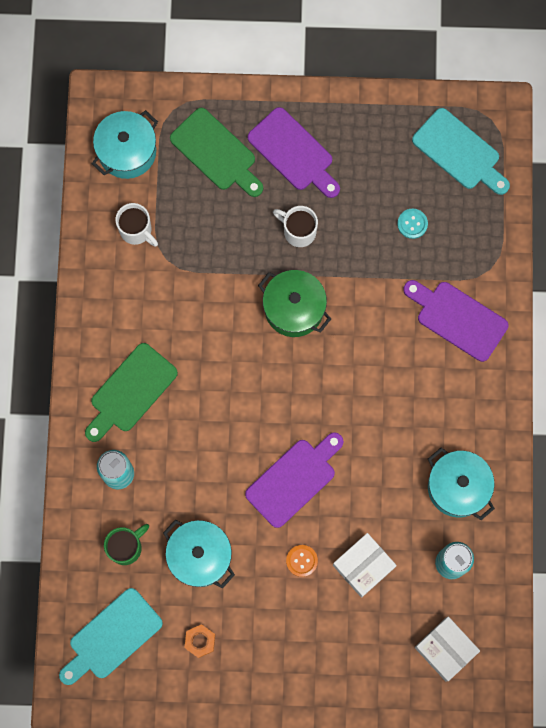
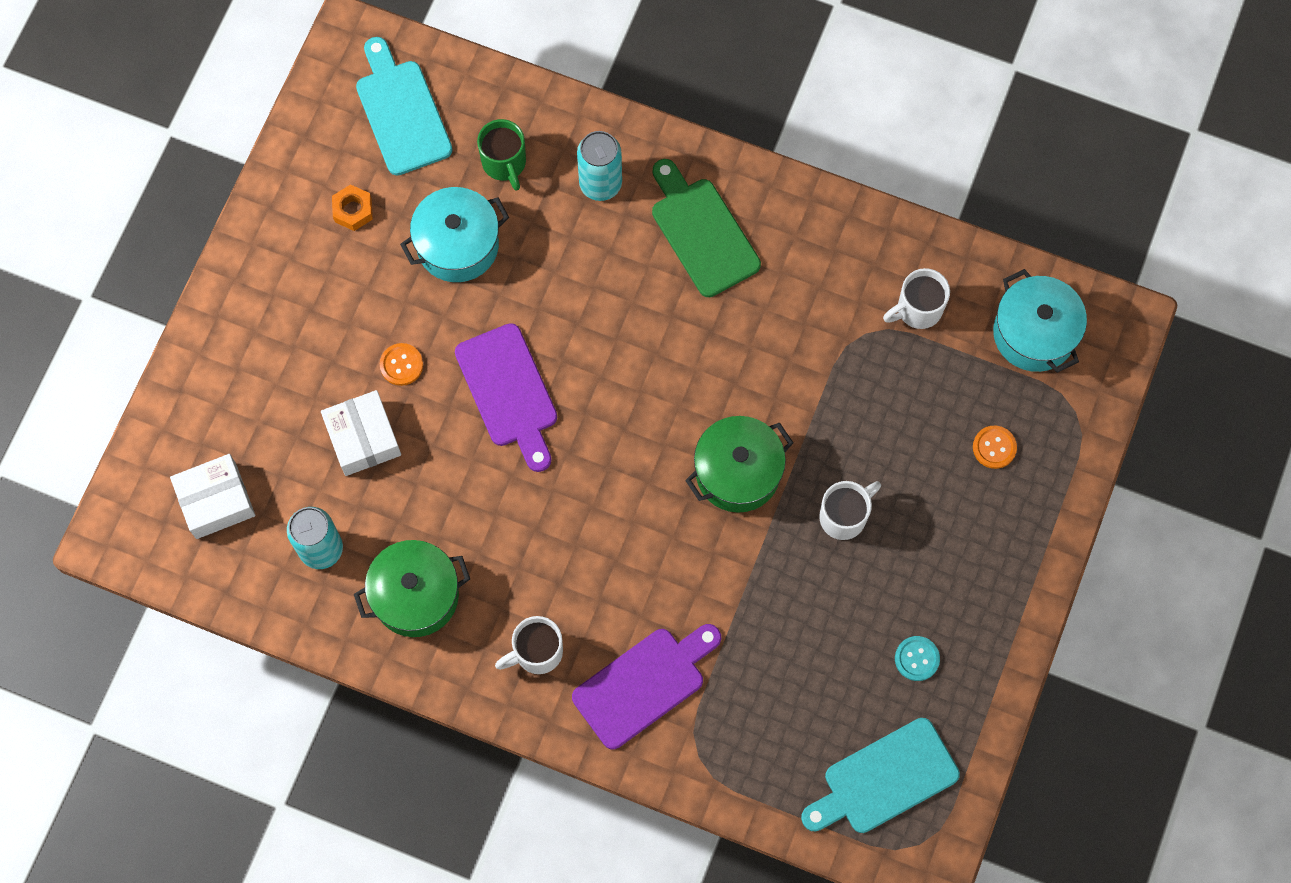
camera: 110 degrees right, 5 degrees down
(216, 152) = (994, 447): green cutting board -> orange button
(293, 152) = (960, 550): purple cutting board -> none
(412, 224) = (801, 673): turquoise button -> turquoise button (917, 659)
(457, 487) = (416, 595): turquoise pot -> green pot
(464, 394) = (536, 652): none -> white mug

